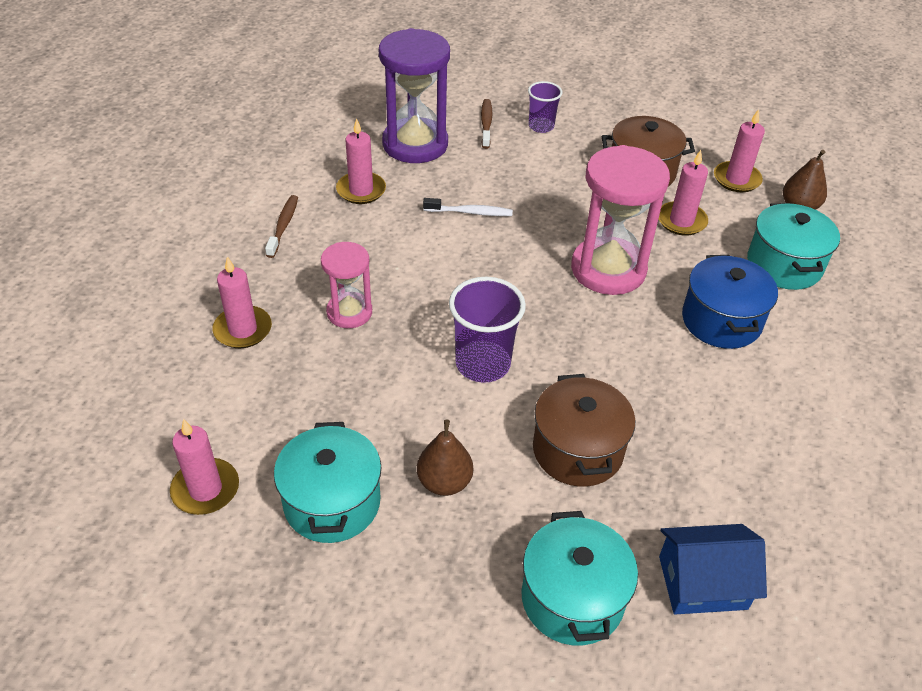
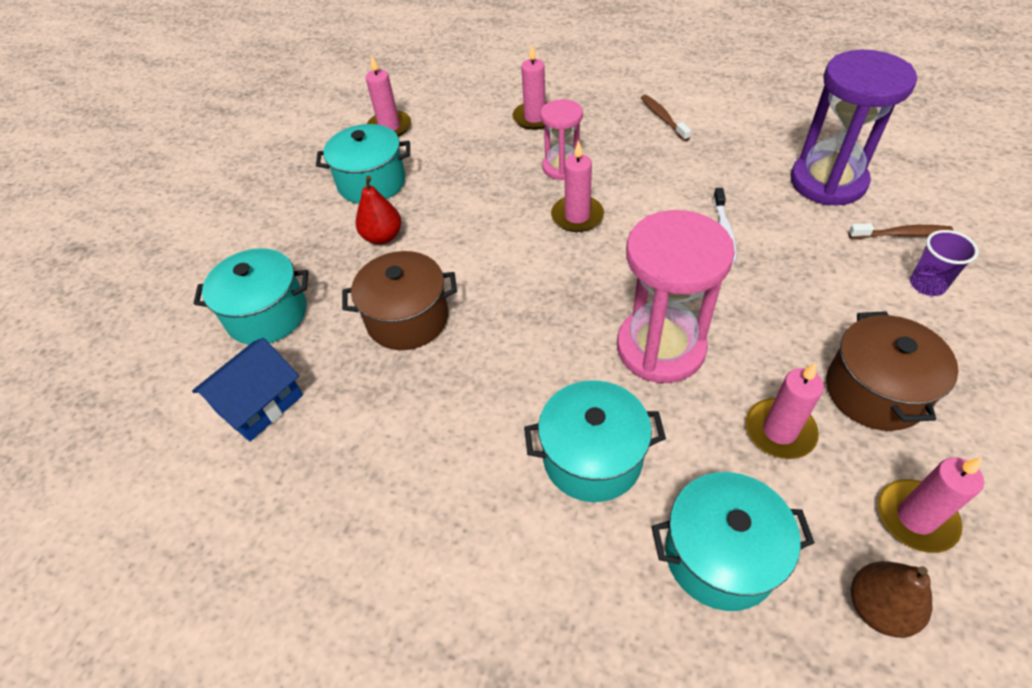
camera: 95 degrees right, 5 degrees up
(283, 226) = (663, 118): brown toothbrush -> brown toothbrush turned 120 degrees counterclockwise
(361, 190) = (731, 154): pink candle -> pink candle (577, 216)
(444, 482) = (382, 237): brown pear -> red pear
(483, 364) = (508, 252): purple cup -> none
(702, 582) = (259, 403): blue house -> blue house turned 45 degrees clockwise
(721, 321) = (592, 457): blue pot -> turquoise pot

